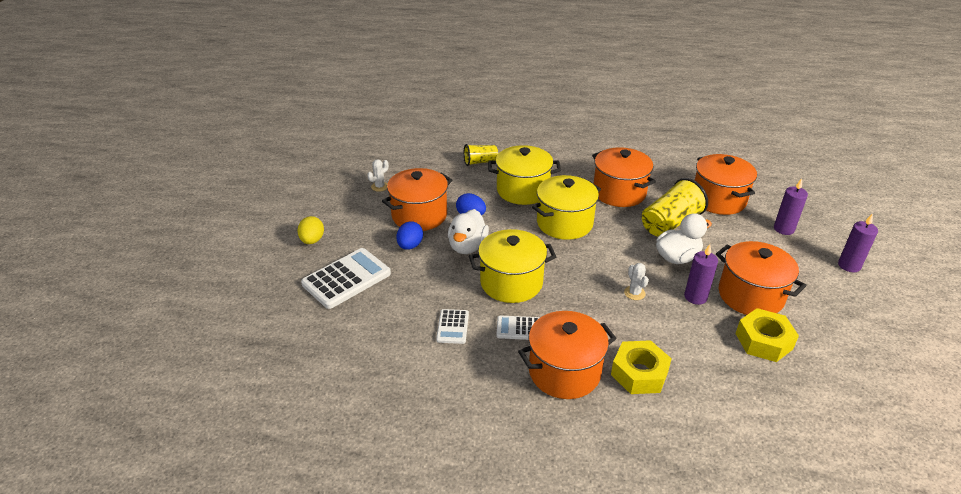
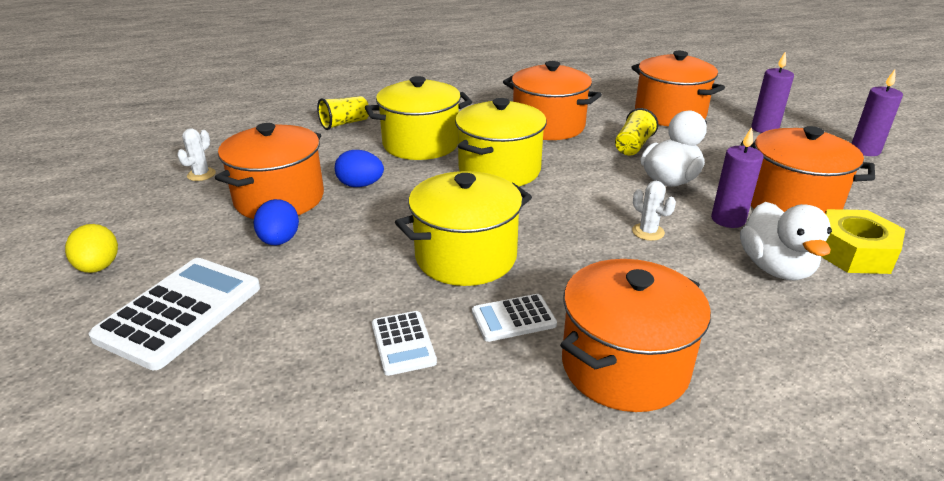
camera: 20 degrees left, 5 degrees down
(467, 246) = (373, 224): white duck -> white duck (775, 268)
(639, 373) = (734, 337): yellow nut -> none
(670, 223) = (633, 146): yellow cup -> yellow cup, size x0.59

